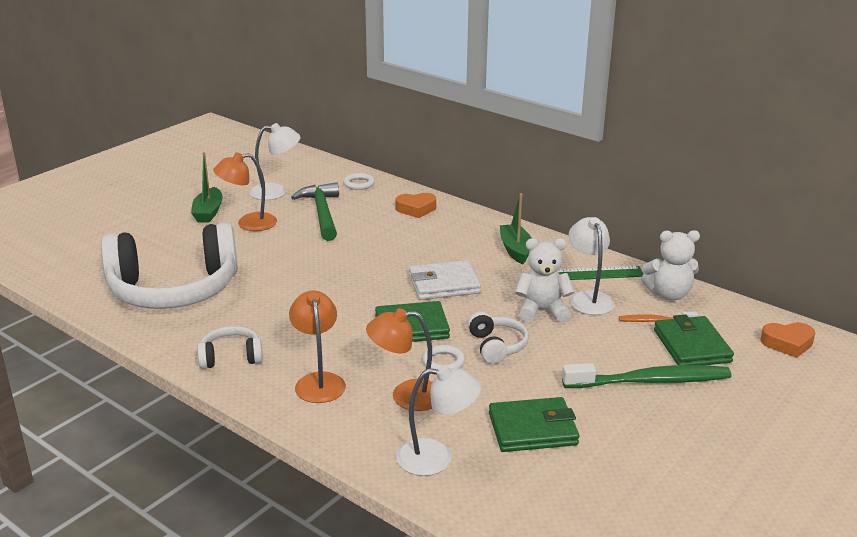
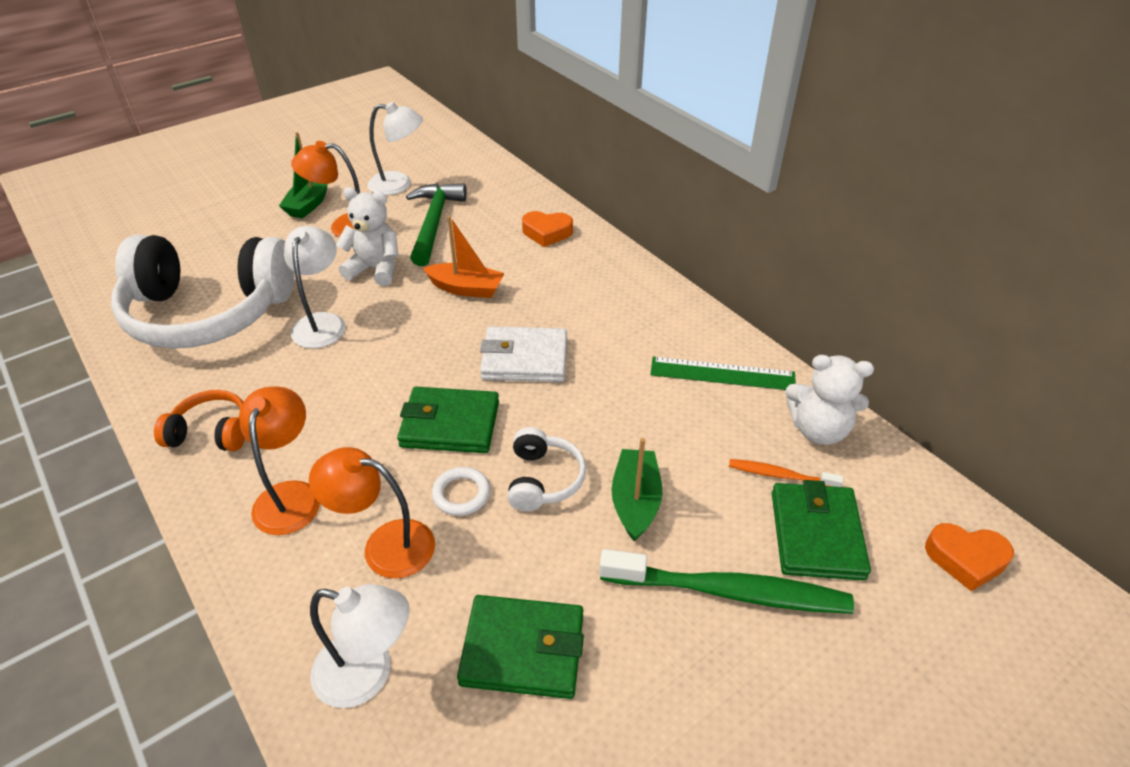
camera: 15 degrees right, 15 degrees up
(231, 357) = (211, 432): white headphones -> orange headphones
(359, 184) = (498, 185): white ring -> none
(374, 250) = (466, 288): none -> orange boat
(515, 250) = (640, 317): green boat -> green boat (635, 501)
(542, 311) = (631, 427): white teddy bear -> white teddy bear (375, 269)
(588, 298) = (703, 416): white lamp -> white lamp (322, 323)

